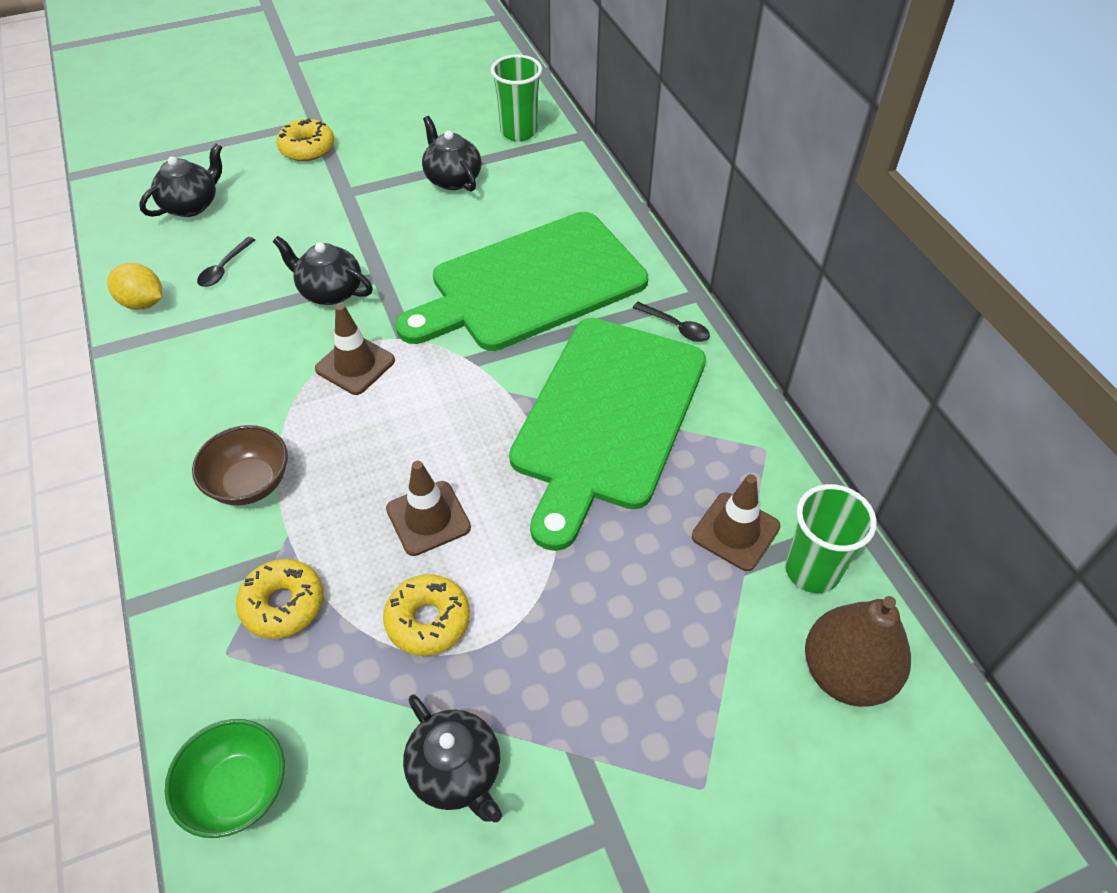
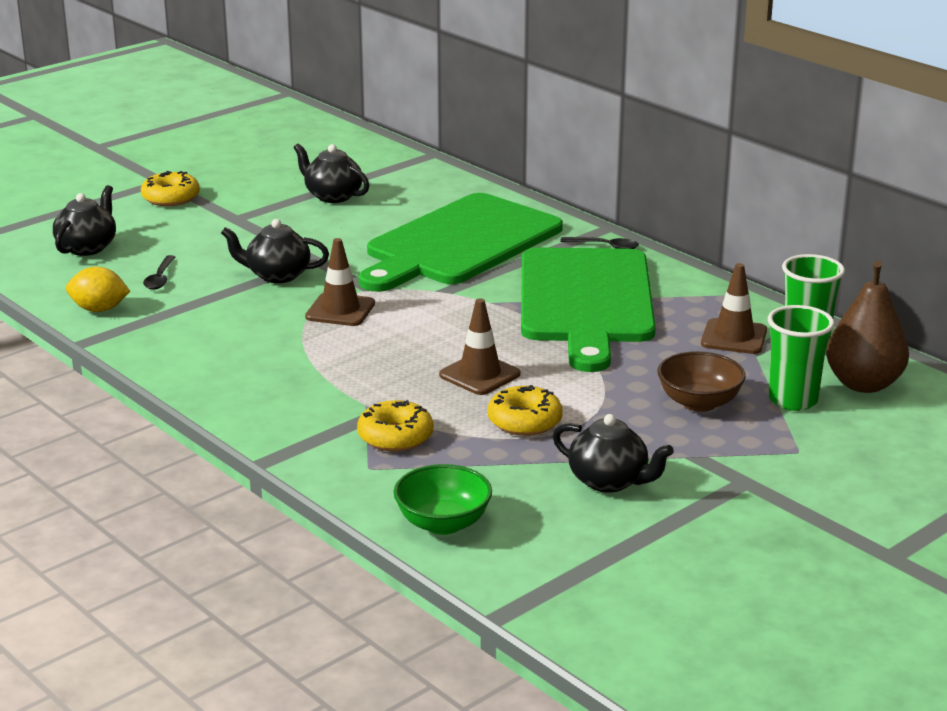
camera: 20 degrees left, 25 degrees down
(250, 483) = (305, 385): brown bowl -> brown bowl (699, 403)
(518, 132) = (370, 160): green cup -> green cup (793, 400)

